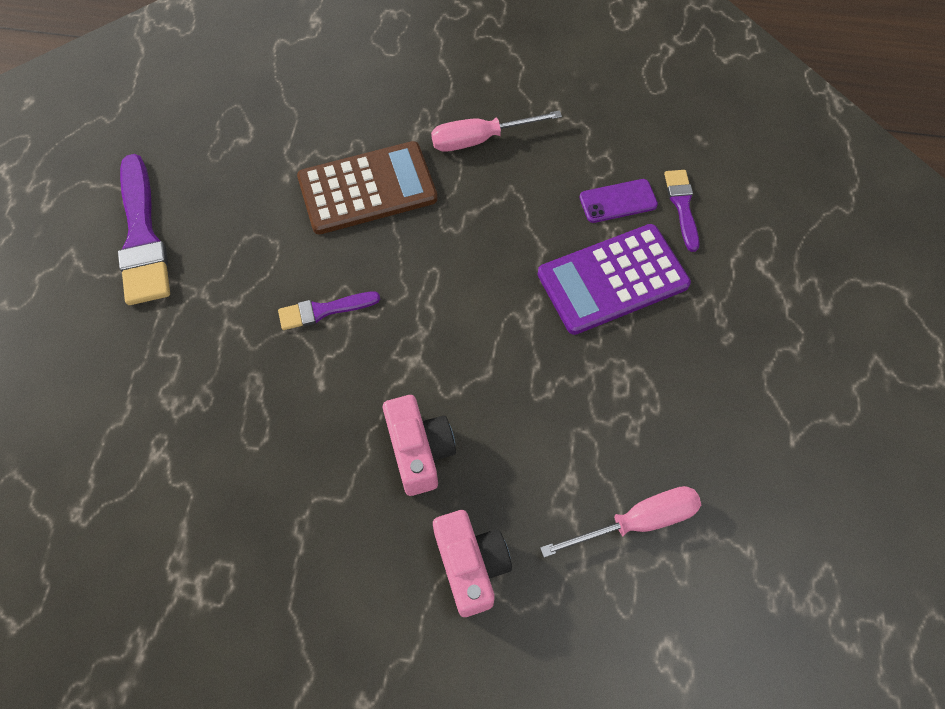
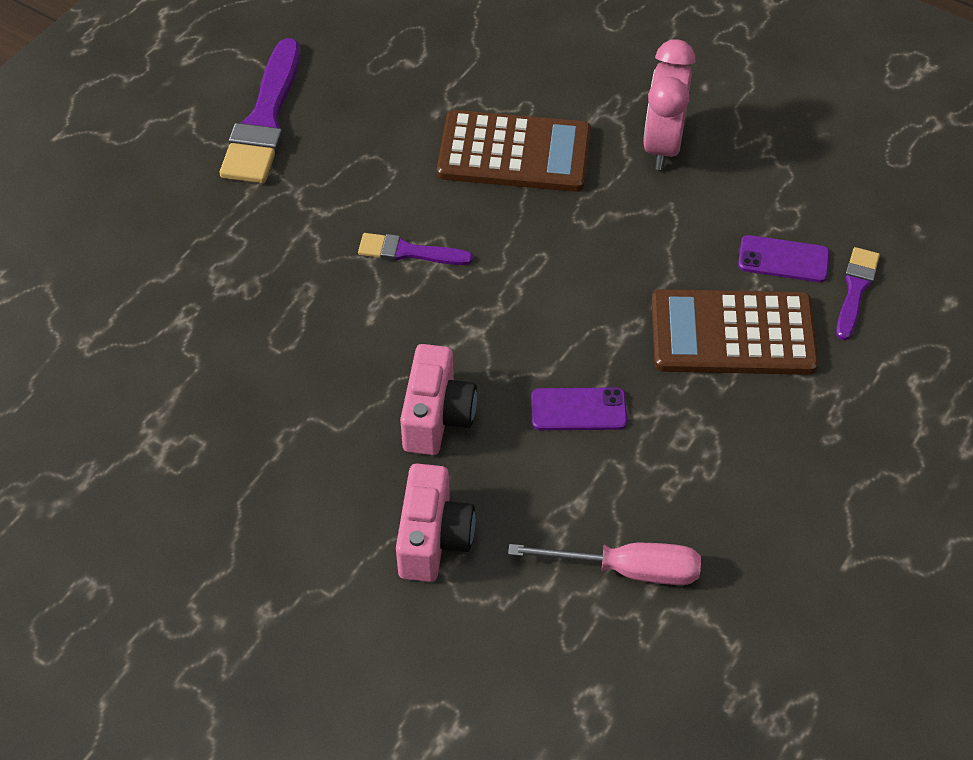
camera: 25 degrees right, 10 degrees down
(480, 139) = (662, 145): pink screwdriver -> pink clock
(529, 395) = (578, 409): none -> purple phone
(612, 279) = (732, 334): purple calculator -> brown calculator

